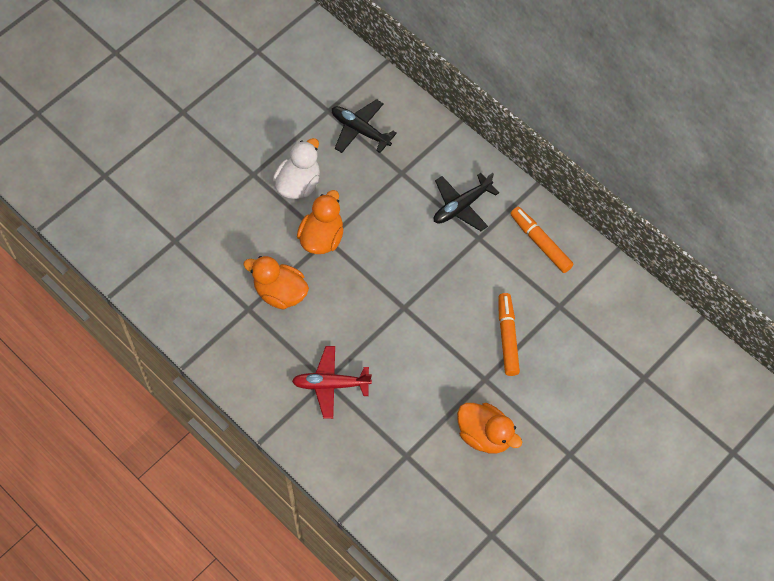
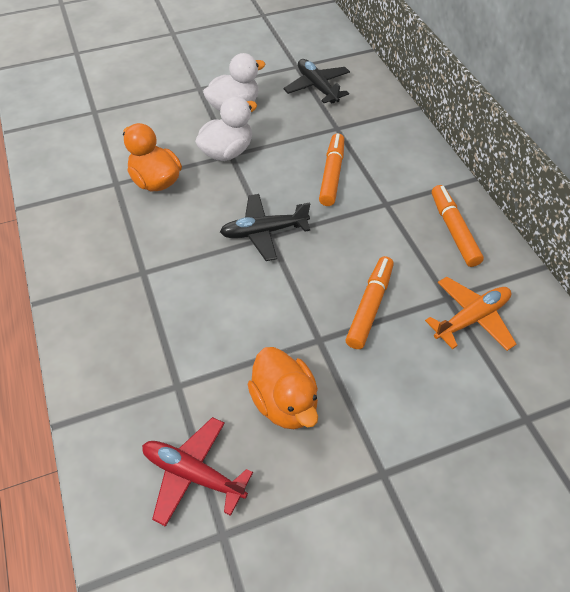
camera: 25 degrees right, 10 degrees down
(322, 238) = (227, 152): orange duck -> white duck
(330, 385) = (145, 278): red plane -> red plane (193, 474)
(422, 226) = (332, 174): none -> orange marker
(461, 206) = (382, 172): black plane -> black plane (263, 232)
(582, 316) = (472, 318): none -> orange plane

